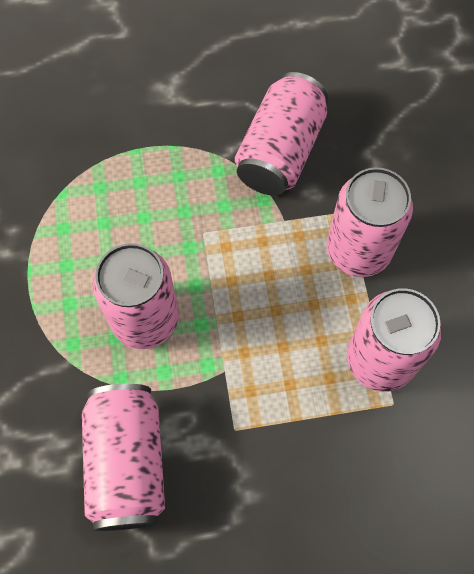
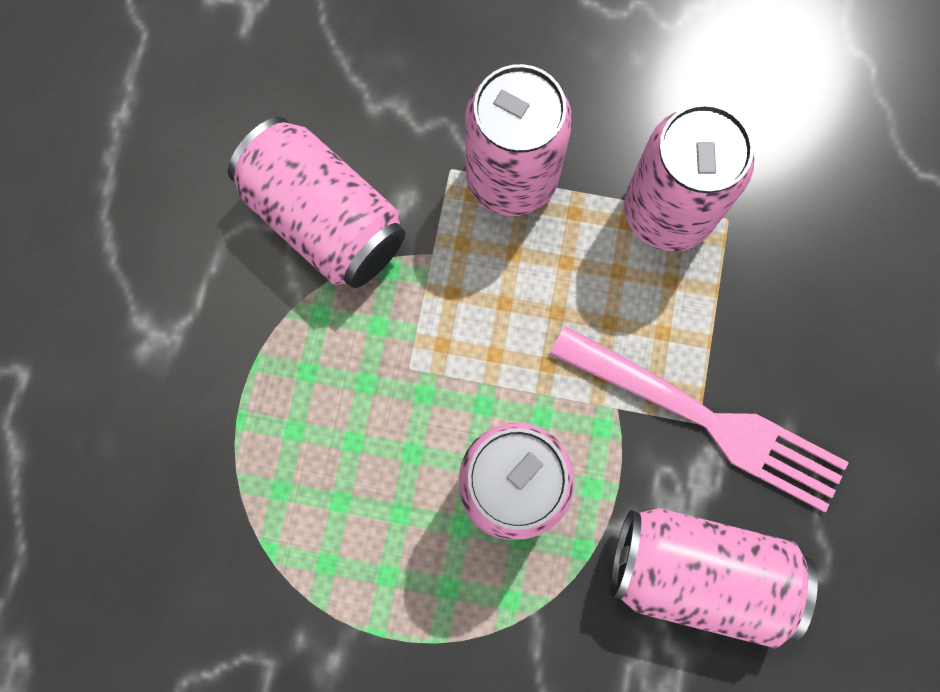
camera: 70 degrees left, 10 degrees up
(239, 434) = (706, 420): none -> pink fork

